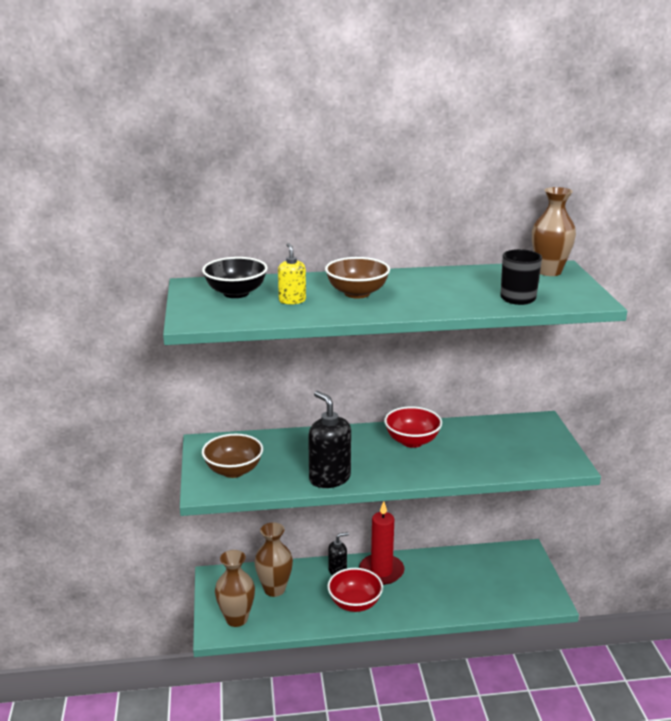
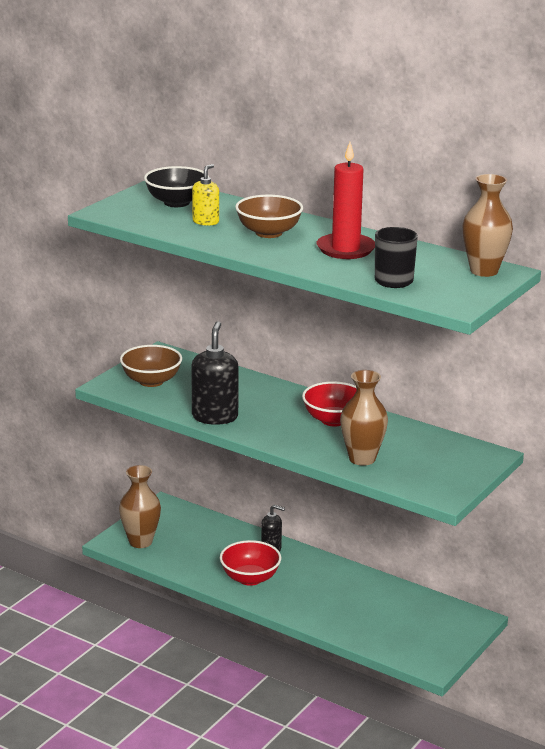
camera: 40 degrees right, 0 degrees up
(274, 589) = (199, 537): brown vase -> brown vase (362, 459)
(381, 571) = (309, 568): red candle -> red candle (345, 249)

